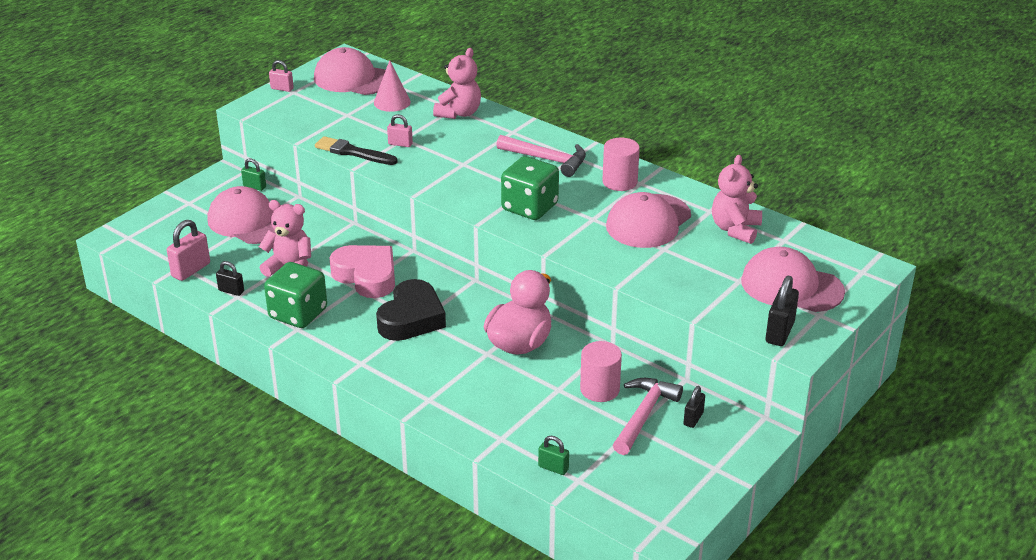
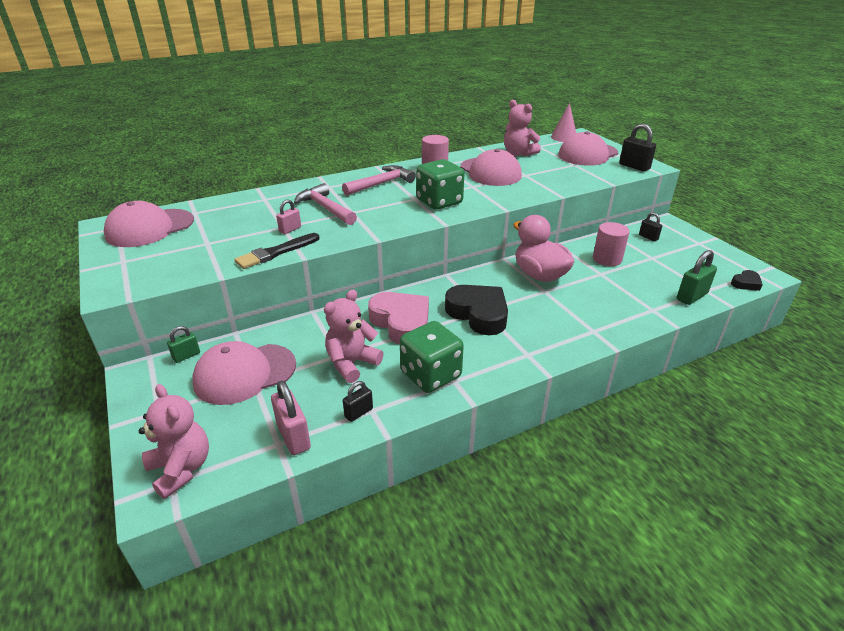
camera: 65 degrees left, 0 degrees up
(282, 88) = (106, 266): pink padlock -> none
(366, 276) = (401, 322): pink heart -> pink heart turned 75 degrees clockwise
(392, 102) = (217, 220): pink cone -> pink cone (564, 137)
(459, 113) = (275, 198): pink teddy bear -> pink teddy bear (181, 469)
(553, 468) = (691, 296): green padlock -> green padlock, size x1.64
(623, 515) = (746, 283): none -> black heart
(644, 415) = (640, 251): pink hammer -> pink hammer (325, 208)

